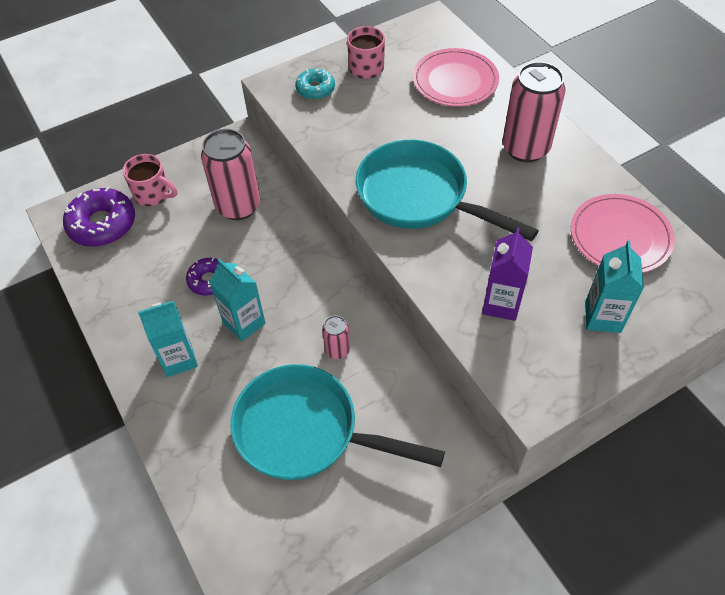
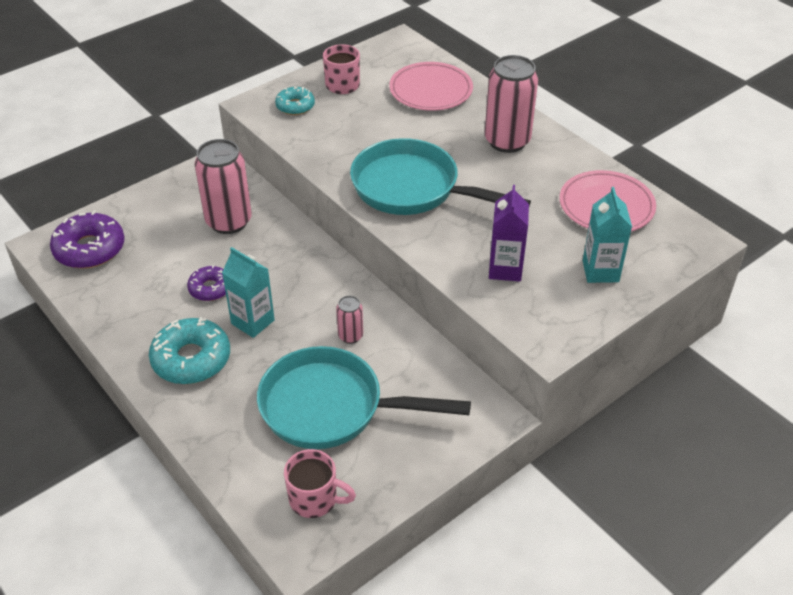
camera: 10 degrees left, 10 degrees down
(153, 194) = (138, 218): pink mug -> pink mug (315, 499)
(178, 359) = (191, 359): turquoise carton -> turquoise donut

